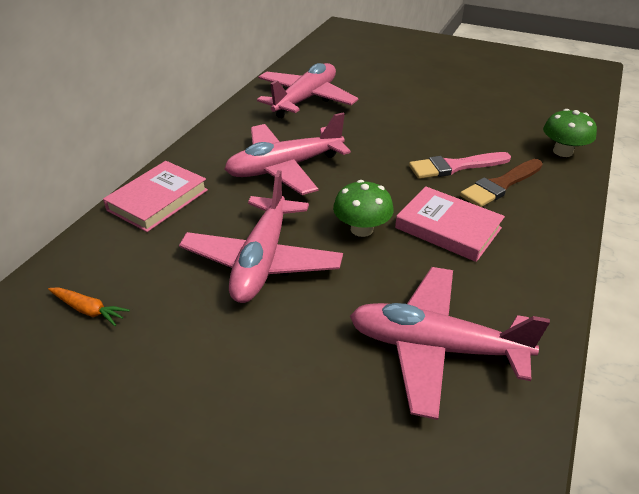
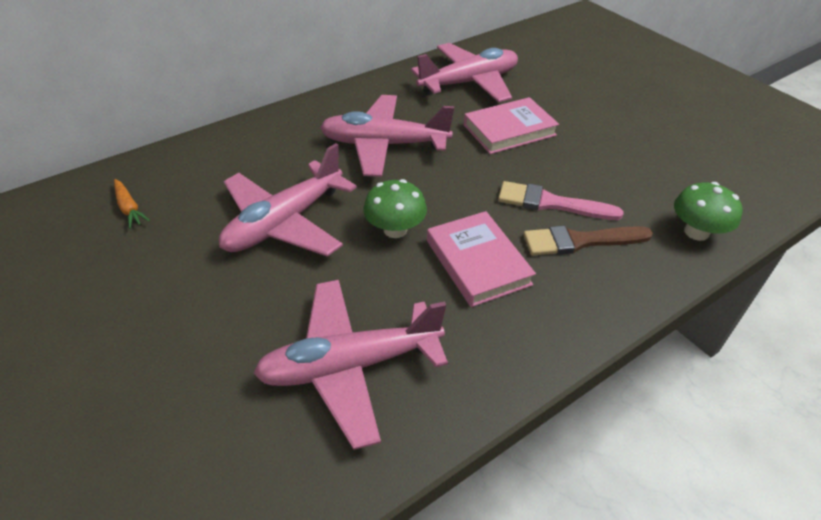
camera: 30 degrees right, 5 degrees up
(158, 200) = (255, 137): pink book -> pink book (509, 130)
(435, 347) = (350, 366): pink plane -> pink plane turned 60 degrees counterclockwise

